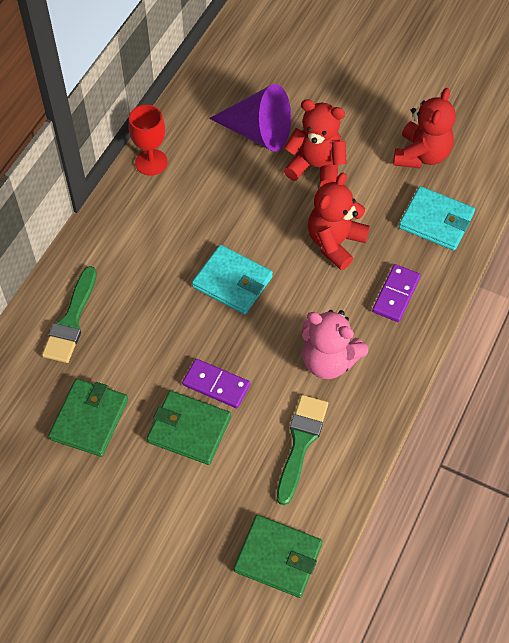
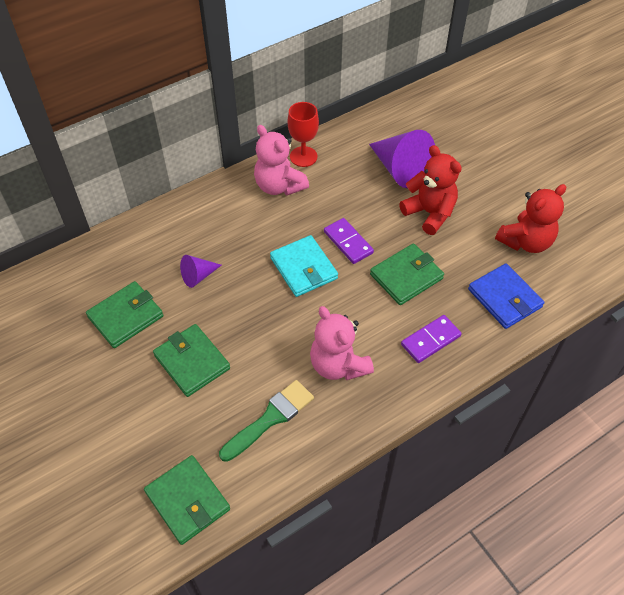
camera: 30 degrees right, 5 degrees down
(71, 320) = (165, 240): green brush -> none
(133, 341) = (198, 276): none -> purple cone
(148, 206) = (279, 186): none -> pink teddy bear
(216, 385) = (236, 339): purple domino -> purple domino (348, 242)
(335, 243) = (406, 276): red teddy bear -> green wallet
(436, 221) = (504, 298): turquoise wallet -> blue wallet

